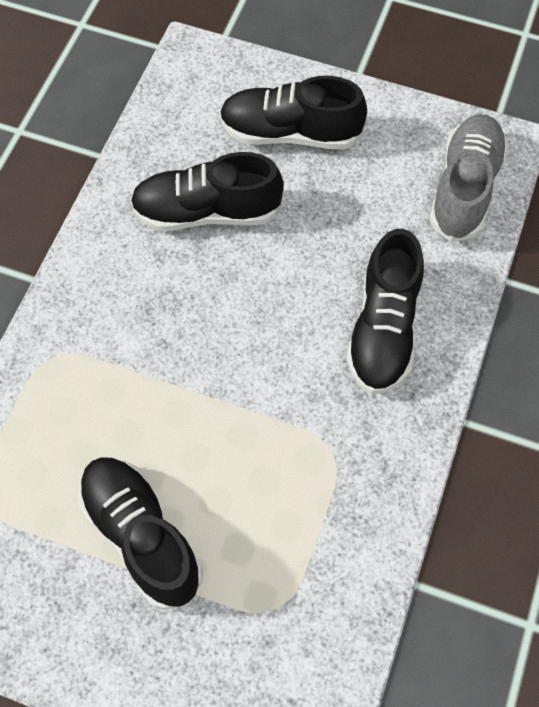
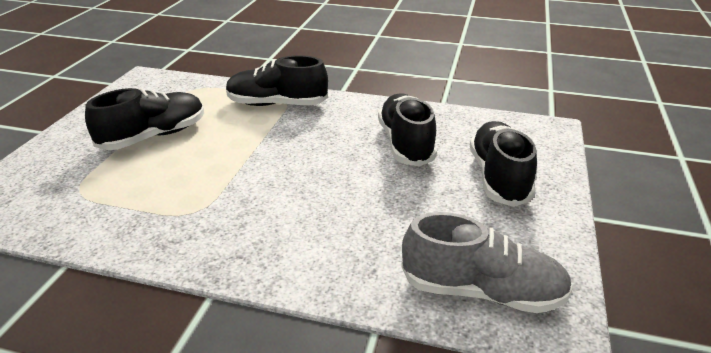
camera: 85 degrees right, 30 degrees down
(383, 329) = (306, 236): black shoe -> black shoe (277, 104)

